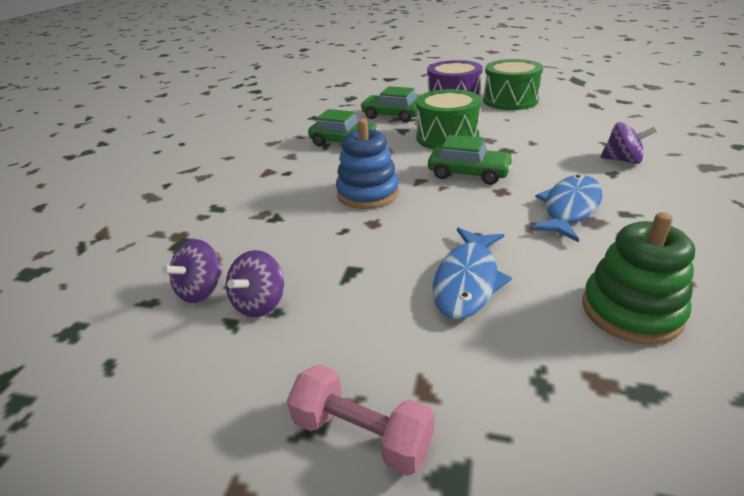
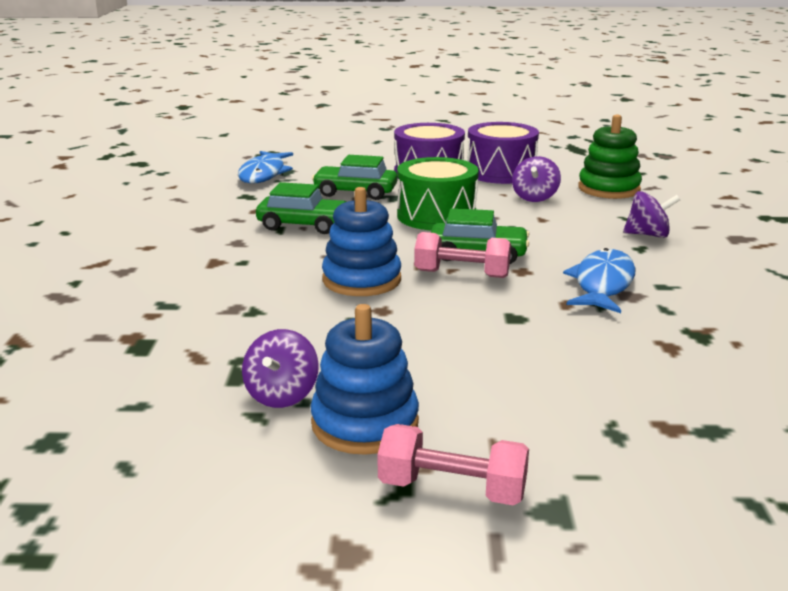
camera: 15 degrees left, 10 degrees down
(201, 290) = (199, 389): purple spinning top -> purple spinning top (534, 197)
(314, 342) = (365, 423): none -> blue stacking toy
(449, 192) = (461, 274): none -> pink dumbbell
(467, 281) = (513, 357): blue fish -> blue fish (264, 174)
(510, 100) = (500, 172): green drum -> purple drum
(631, 311) = (685, 369): green stacking toy -> green stacking toy (609, 189)

